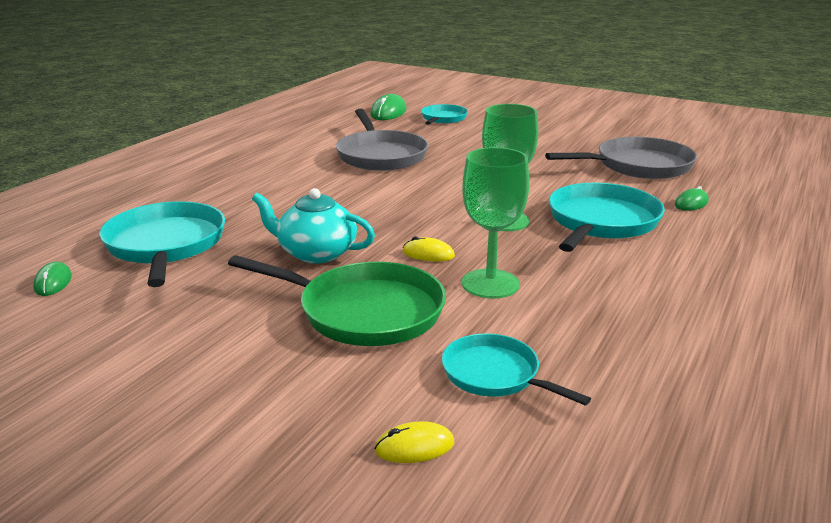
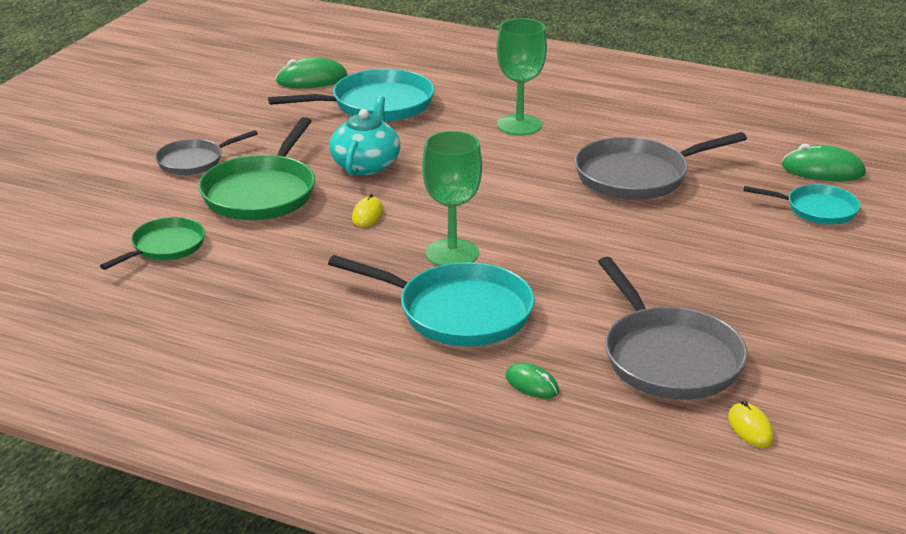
camera: 85 degrees right, 5 degrees up
(53, 282) = (311, 79): green mouse -> green mouse, size x1.69
(254, 364) = (193, 161): none -> grey pan
(414, 447) = (92, 220): yellow mouse -> yellow mouse (750, 428)
(490, 284) = (308, 245): green goblet -> green goblet (519, 125)
(494, 374) = (165, 247): turquoise pan -> green pan

